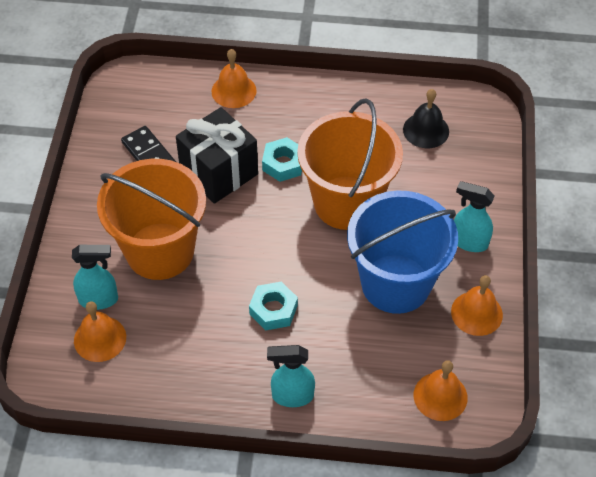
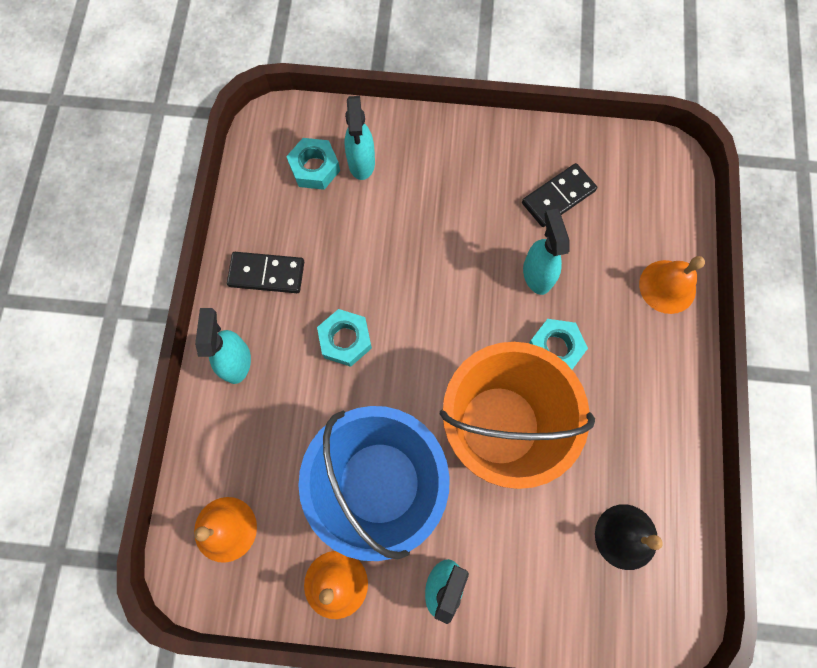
camera: 90 degrees right, 20 degrees up
(100, 338) = (314, 168): orange bell -> turquoise nut
(160, 251) = (423, 217): orange bucket -> none
(207, 375) = (267, 273): none -> black domino
(219, 172) = (537, 274): black gift -> turquoise spray bottle

